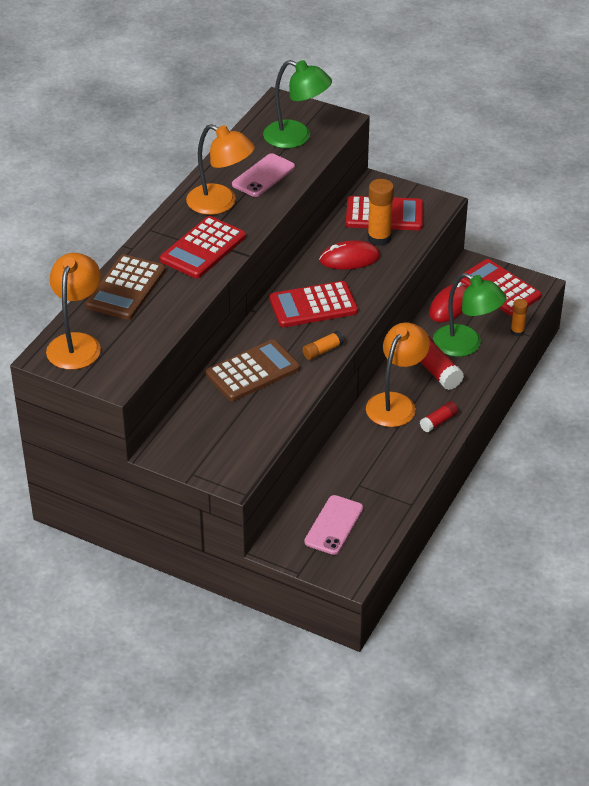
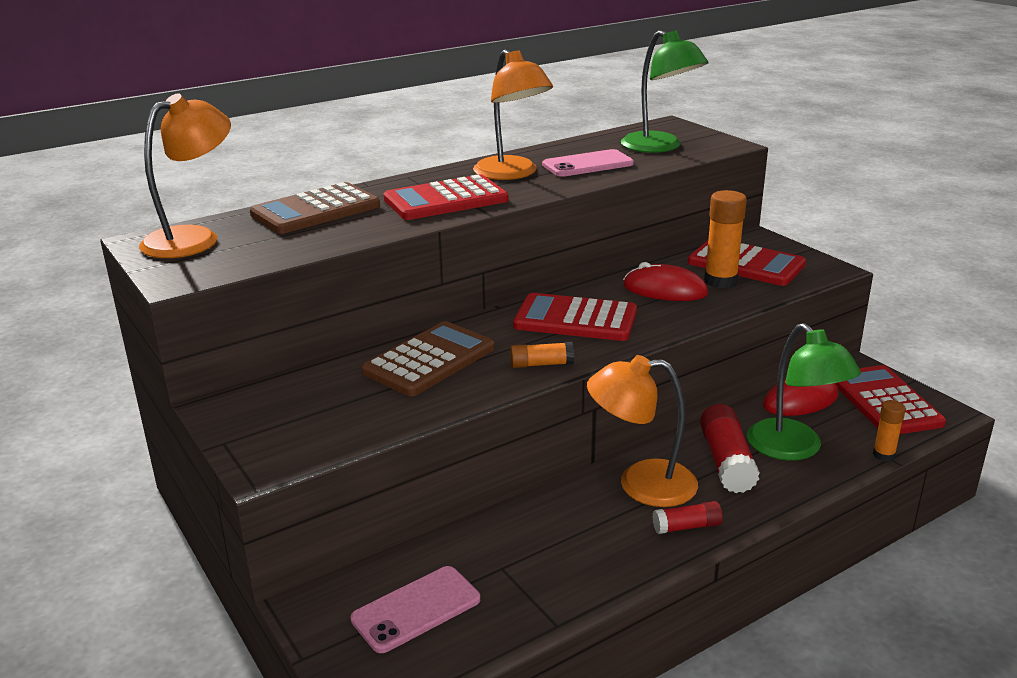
camera: 30 degrees right, 15 degrees down
(253, 371) = (429, 360): brown calculator -> brown calculator turned 45 degrees counterclockwise
(396, 403) = (641, 484): orange lamp -> orange lamp turned 150 degrees counterclockwise

